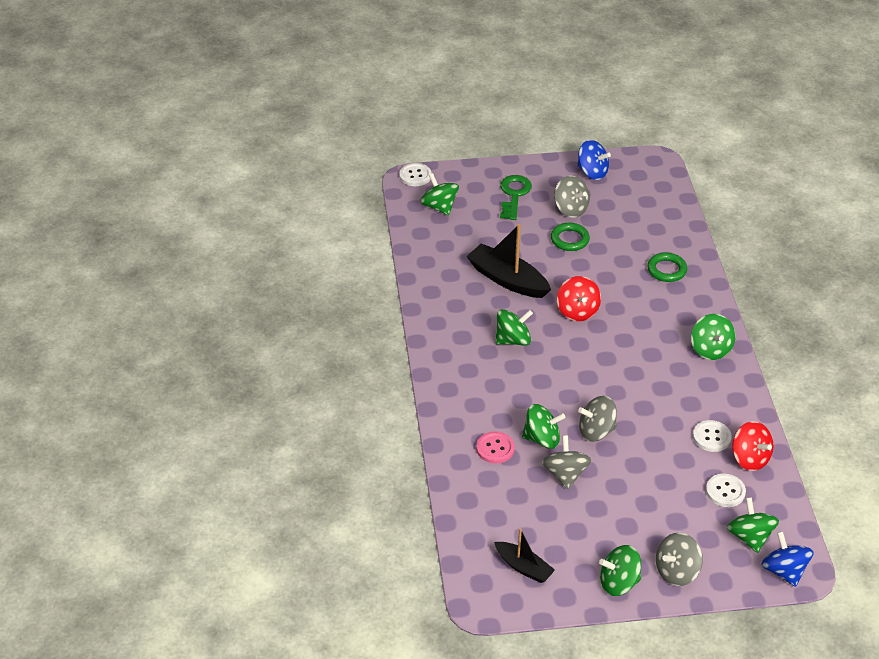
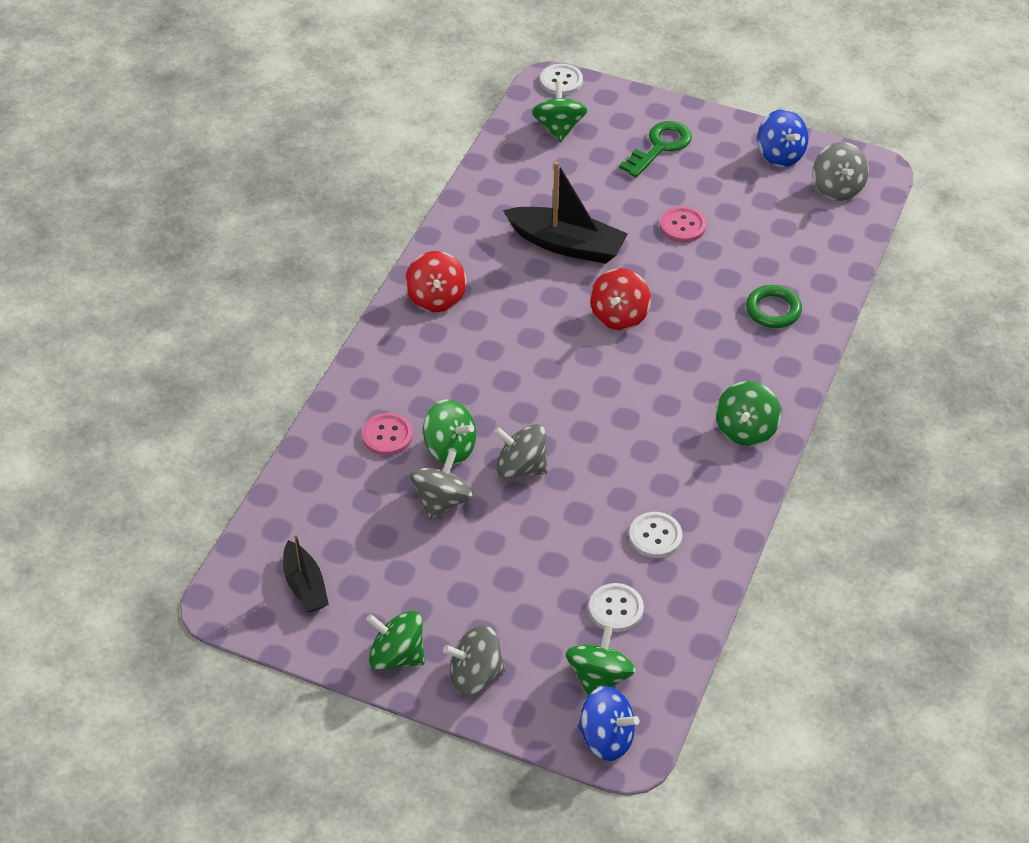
camera: 30 degrees right, 5 degrees up
(507, 280) = (567, 245): black boat -> black boat turned 135 degrees clockwise
(513, 340) = (513, 318): green spinning top -> none
(569, 239) = (682, 226): green ring -> pink button
(570, 209) = (715, 189): grey spinning top -> grey spinning top (837, 188)
(750, 458) = (681, 583): red spinning top -> red spinning top (436, 298)
(784, 571) = (606, 738): blue spinning top -> blue spinning top turned 105 degrees clockwise

